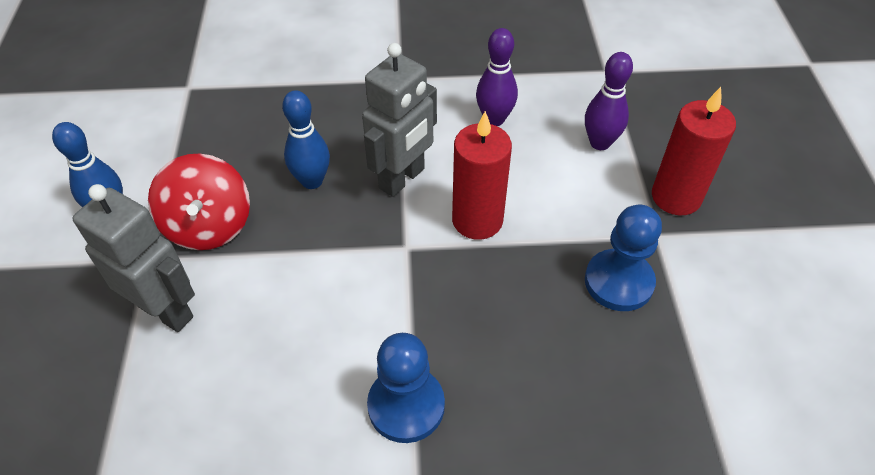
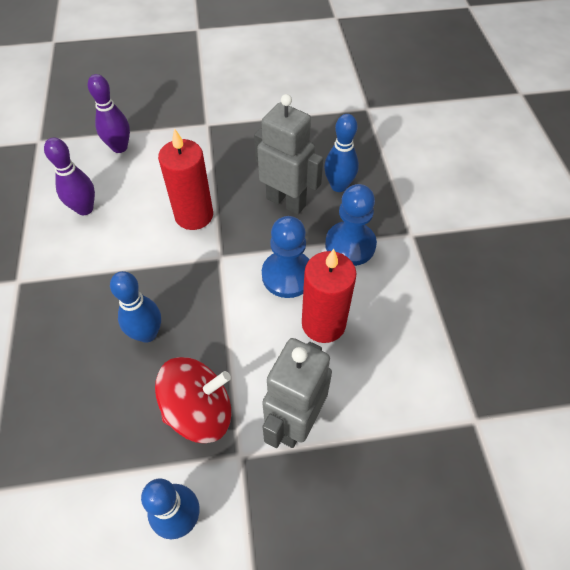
camera: 95 degrees left, 5 degrees up
(402, 179) = (149, 266): grey robot -> grey robot (286, 202)
(527, 405) = (338, 186): none -> blue bowling pin
(618, 282) = (245, 143): blue pawn -> blue pawn (287, 275)
(676, 197) = (174, 113): red candle -> red candle (323, 324)

